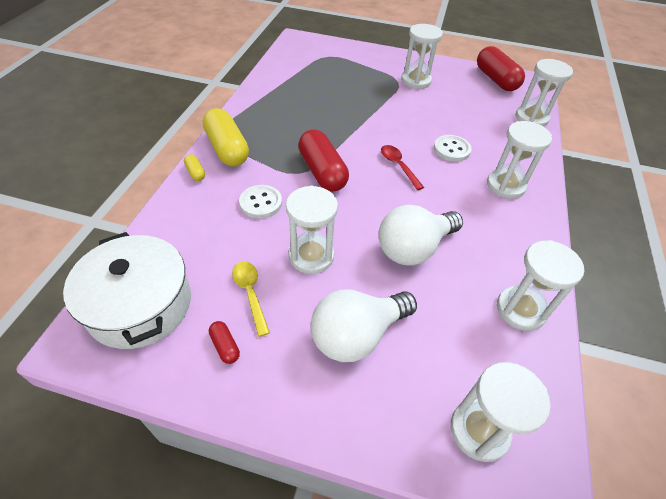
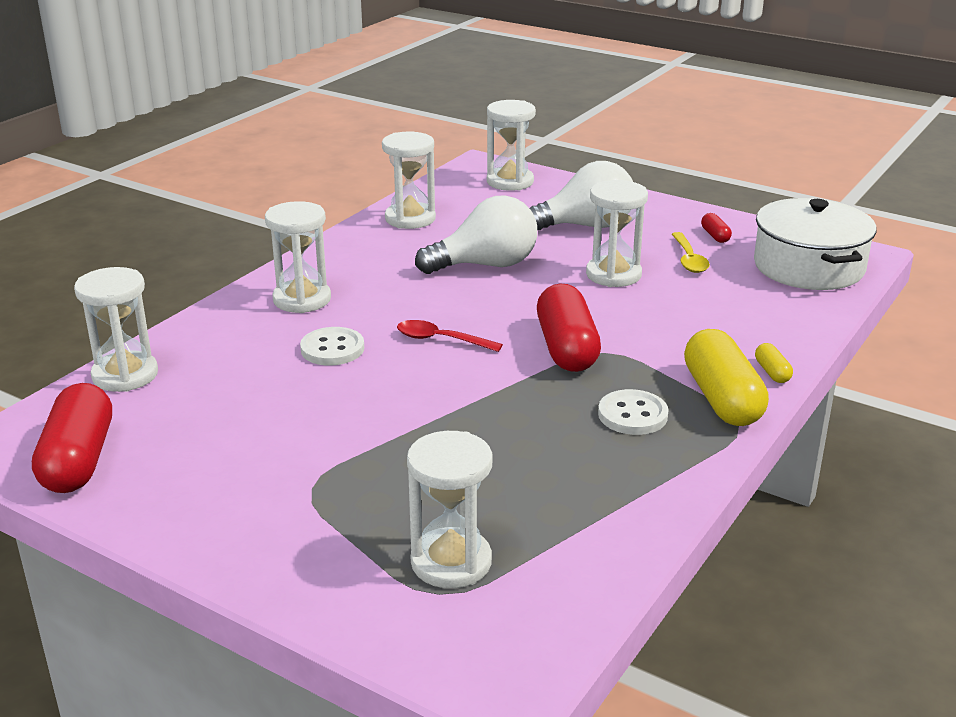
camera: 160 degrees left, 20 degrees down
(261, 203) = (669, 326): white button -> white button (632, 415)
(398, 166) = (441, 340): red spoon -> red spoon turned 120 degrees clockwise
(416, 81) = (268, 482): white hourglass -> white hourglass (451, 562)

